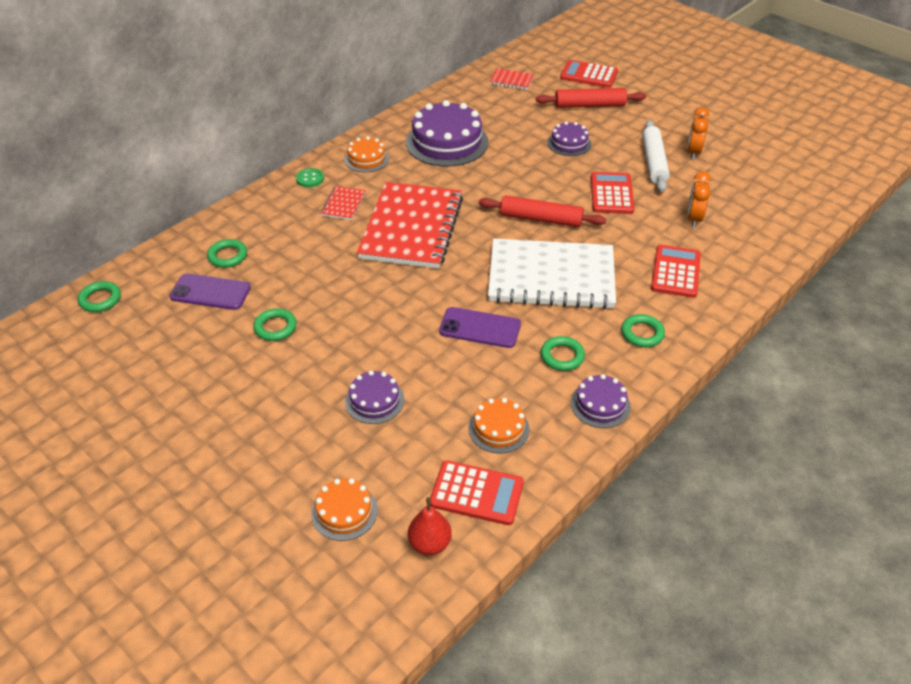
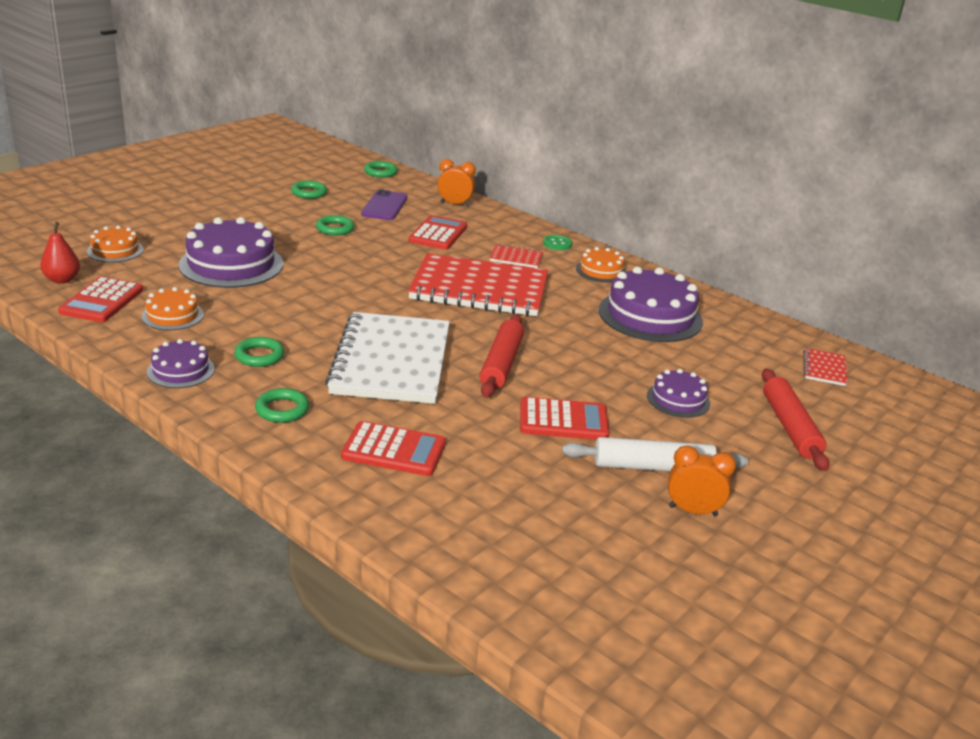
camera: 85 degrees right, 15 degrees down
(227, 256) = (433, 211): green ring -> green ring (309, 193)
(374, 400) = (231, 264): purple cake -> purple cake, size x1.89
(480, 328) = (314, 315): purple phone -> none
(589, 75) = (882, 436): red calculator -> red calculator (438, 234)
(693, 219) = (513, 483): orange clock -> orange clock (455, 204)

